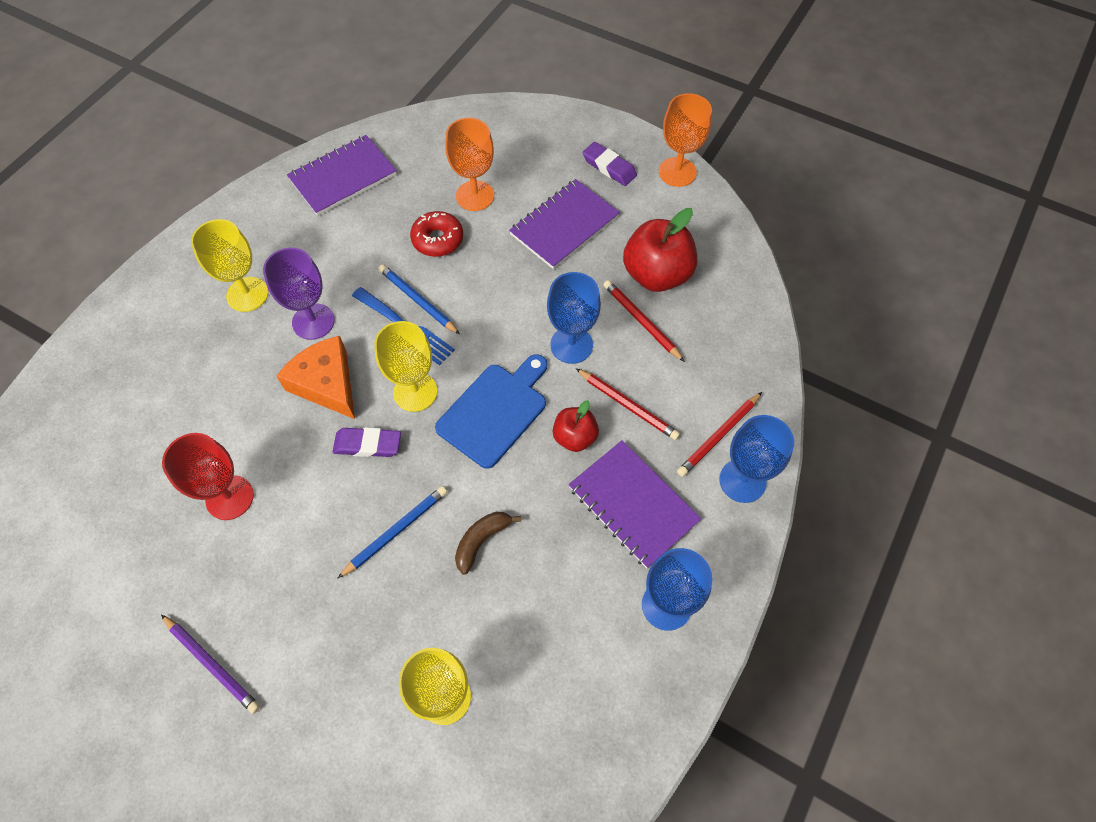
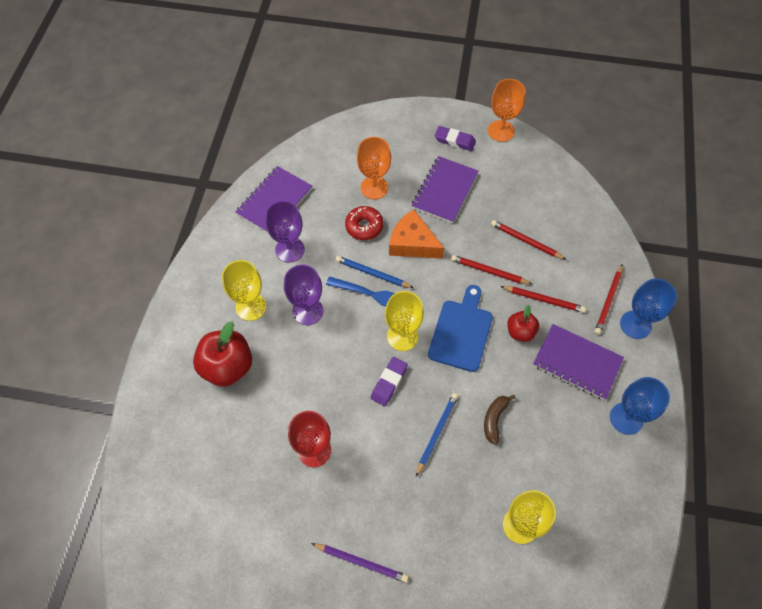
camera: 20 degrees left, 0 degrees up
(326, 384) = (339, 351): orange cheese -> orange cheese (412, 243)
(331, 240) = (290, 249): none -> purple goblet
(368, 444) = (389, 382): purple eraser -> purple eraser turned 45 degrees counterclockwise
(571, 345) = (489, 271): blue goblet -> red pencil
(656, 275) = (520, 206): red apple -> red apple (227, 367)

